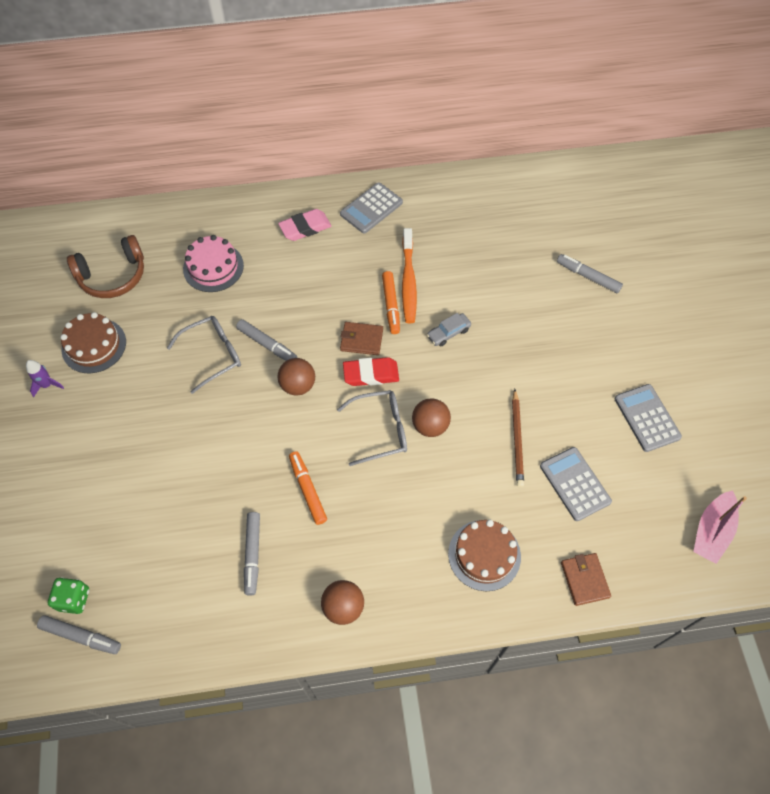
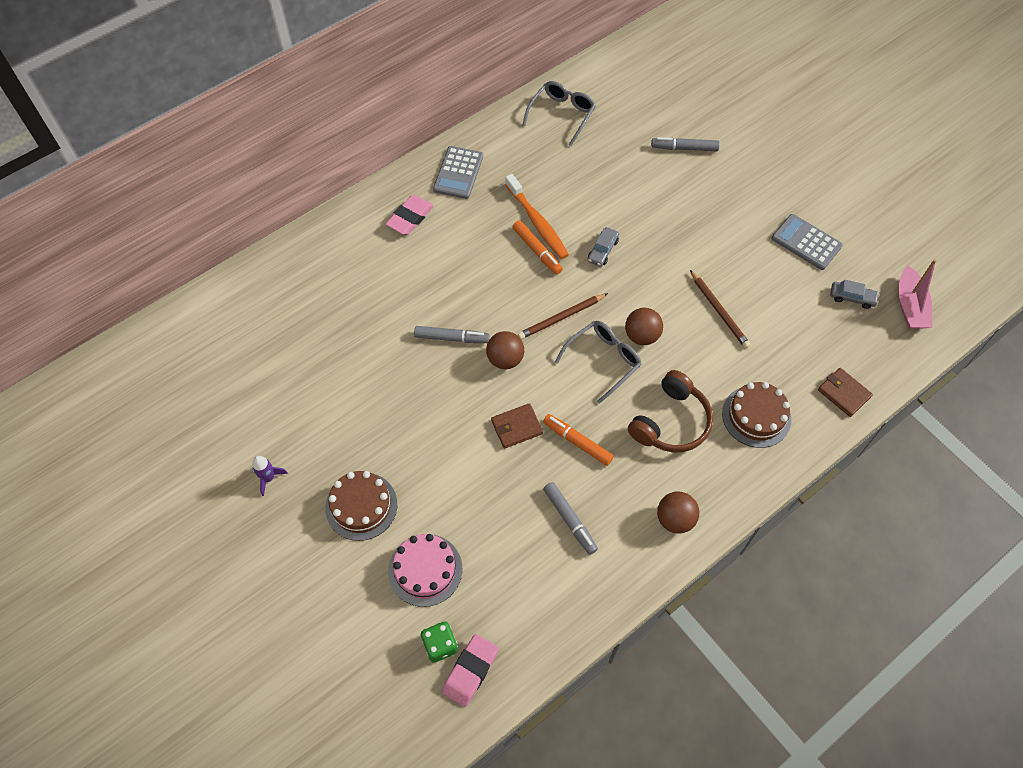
camera: 30 degrees left, 0 degrees up
(81, 636) = (470, 671): grey marker -> pink eraser
(94, 345) = (287, 420): brown cake -> brown cake (361, 506)
(113, 276) = (257, 348): brown headphones -> brown headphones (671, 422)
(213, 267) = (349, 293): pink cake -> pink cake (425, 570)
(213, 355) = (408, 371): grey glasses -> grey glasses (562, 115)
(361, 340) = (532, 293): brown wallet -> brown wallet (517, 427)
(371, 374) = (561, 318): red eraser -> brown pencil
(574, 484) = (787, 323): grey calculator -> none
(657, 493) = (852, 298): none -> grey car

